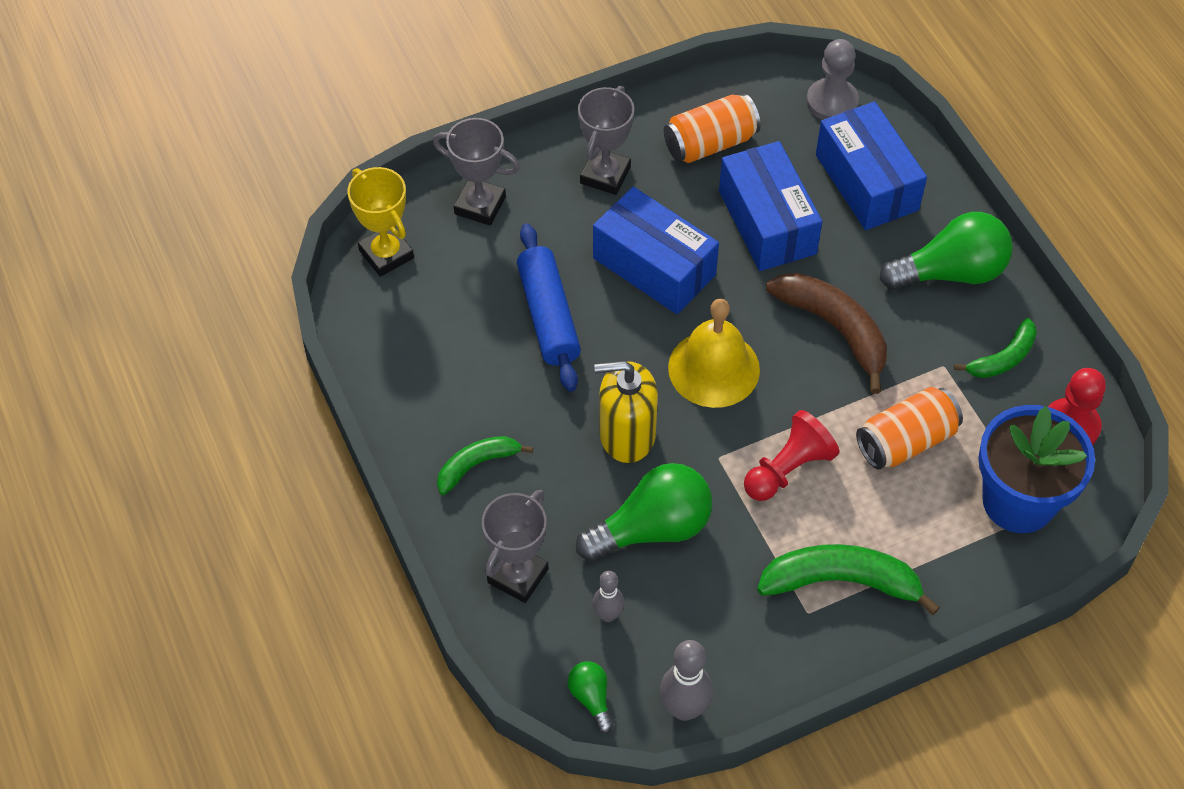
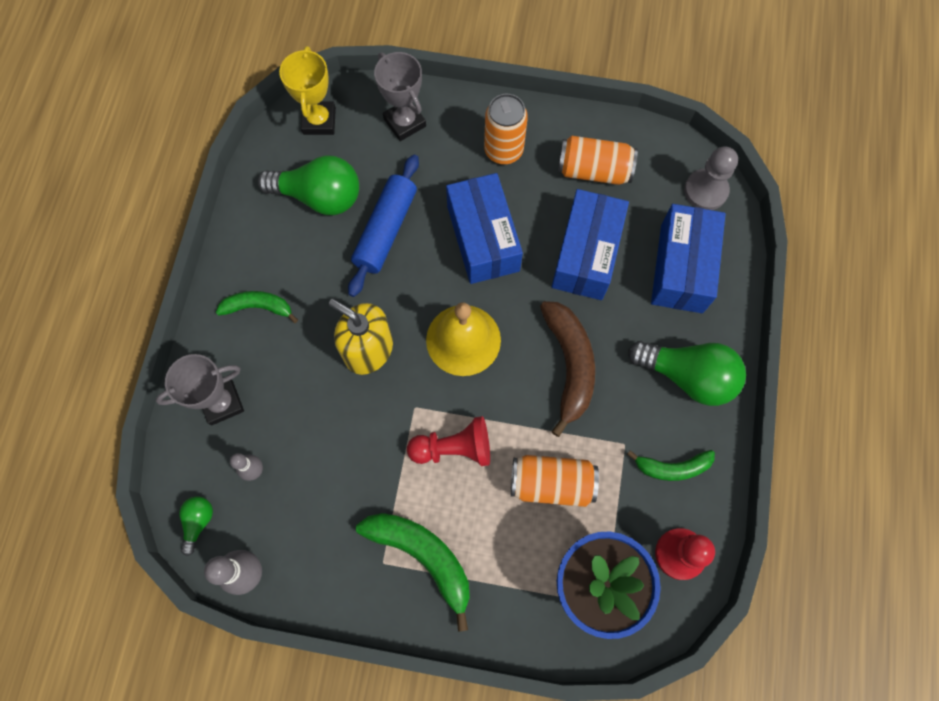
camera: 35 degrees right, 15 degrees up
(605, 175) = (503, 150): grey trophy -> orange can
(652, 528) = (331, 429): green light bulb -> green light bulb (319, 196)

